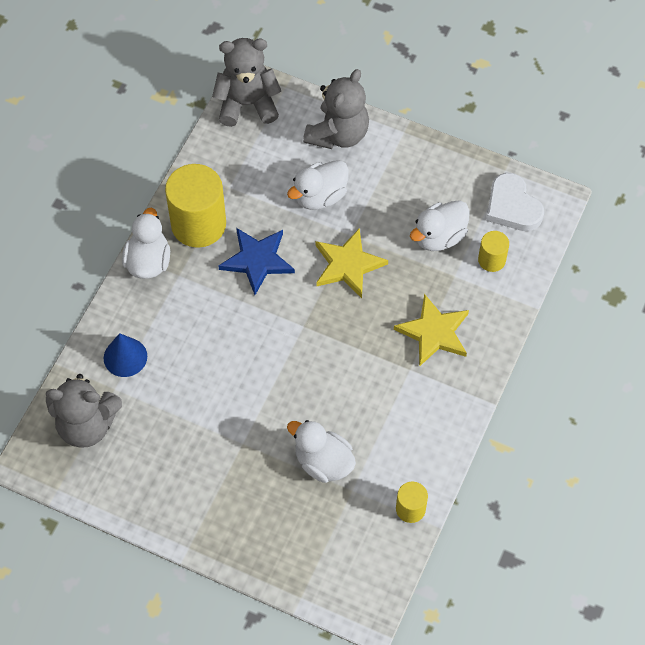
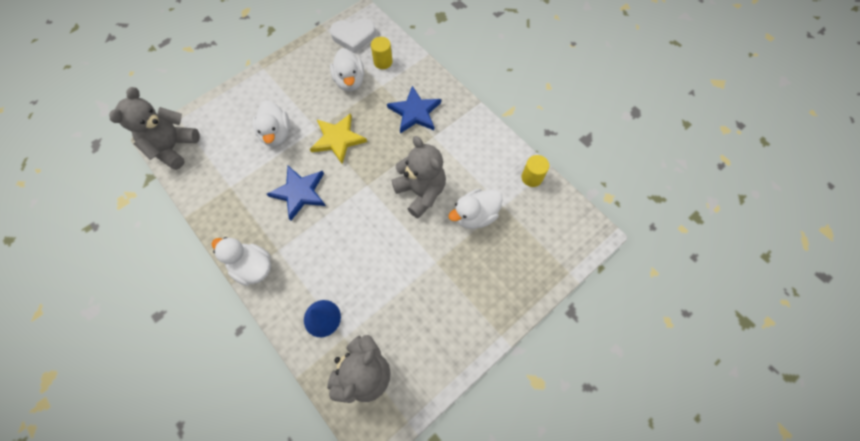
camera: 65 degrees left, 5 degrees up
(198, 224) = (245, 219): yellow cylinder -> none
(338, 134) = (237, 104): grey teddy bear -> grey teddy bear (421, 192)
(434, 332) = (415, 112): yellow star -> blue star

